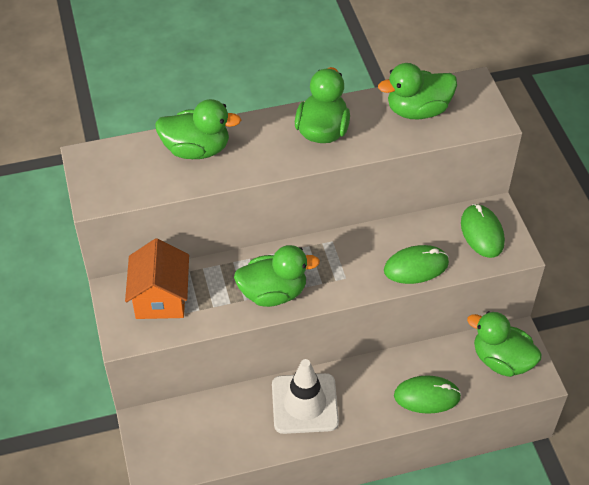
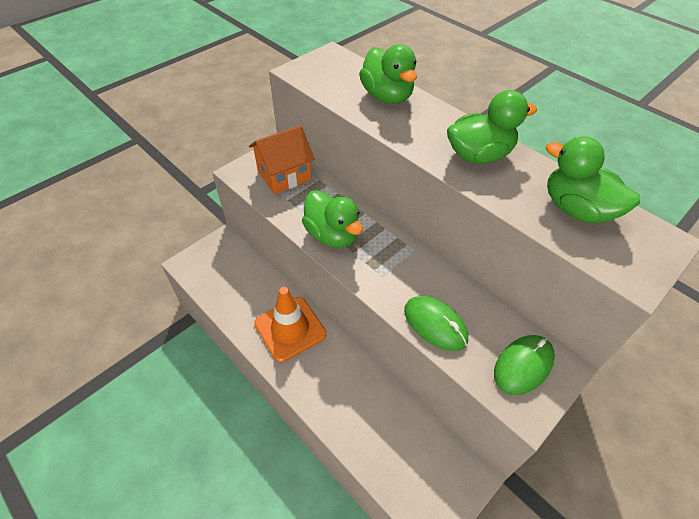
camera: 60 degrees right, 0 degrees up
(304, 403) = (290, 329): white traffic cone -> orange traffic cone
(427, 396) = (350, 420): green mouse -> none
(501, 360) = (431, 473): green duck -> none

